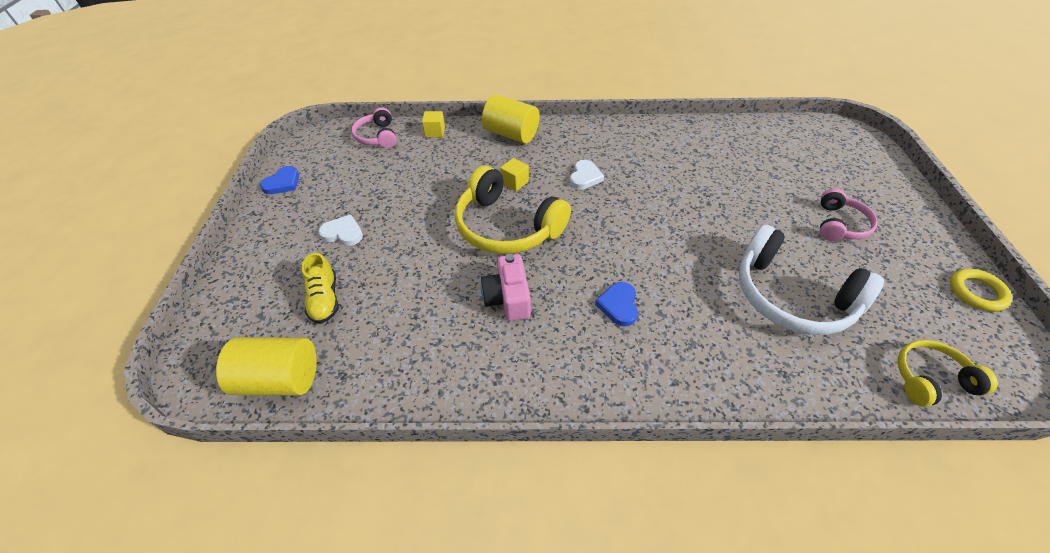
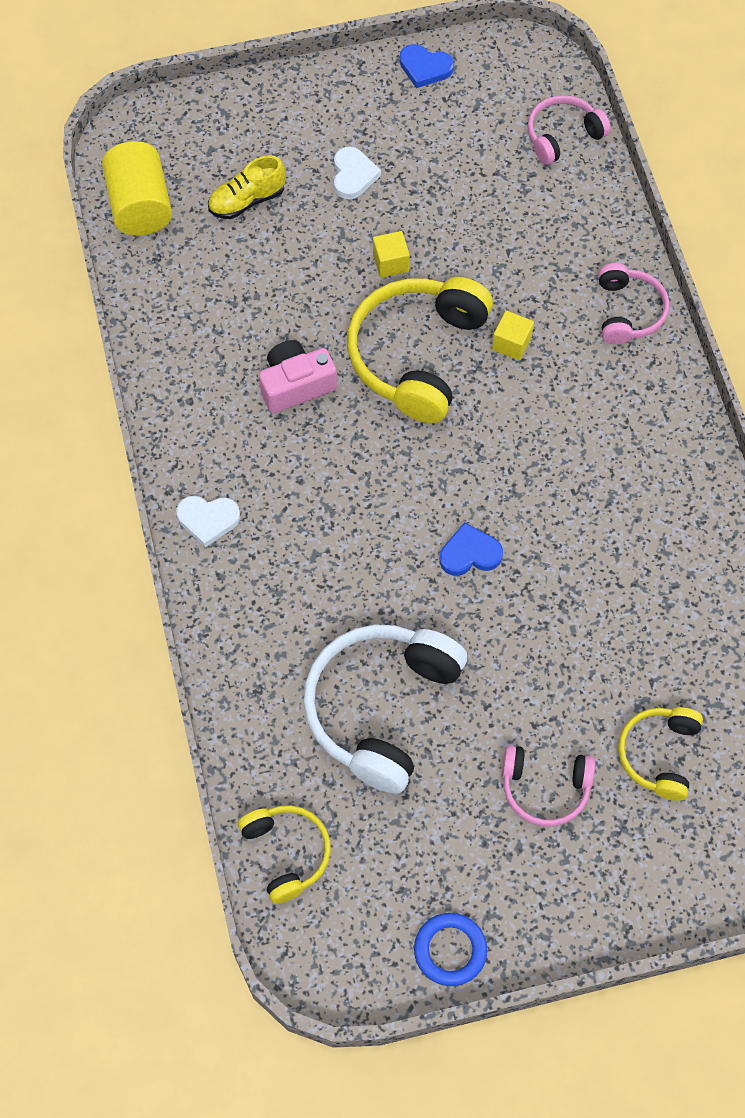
camera: 75 degrees right, 15 degrees up
(435, 132) = (599, 206): yellow cube -> yellow cube (390, 263)
(511, 134) = (628, 311): yellow cylinder -> pink headphones
(585, 177) = (552, 433): white heart -> white heart (208, 519)
(618, 305) = (315, 507): blue heart -> blue heart (470, 553)
(806, 175) = (659, 754): none -> yellow headphones
(976, 292) = (450, 950): yellow ring -> blue ring

